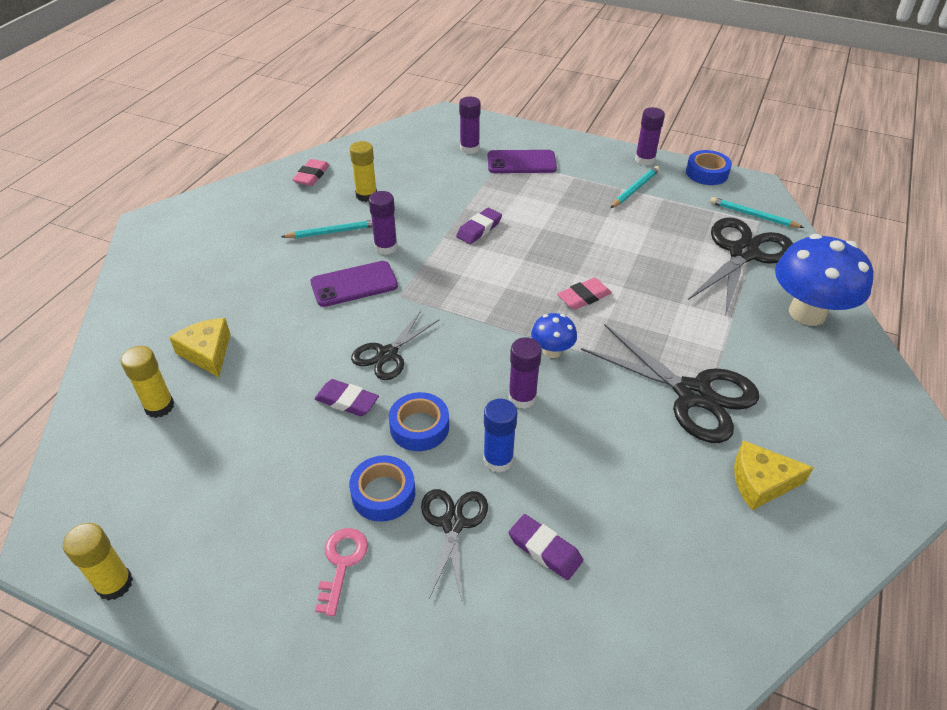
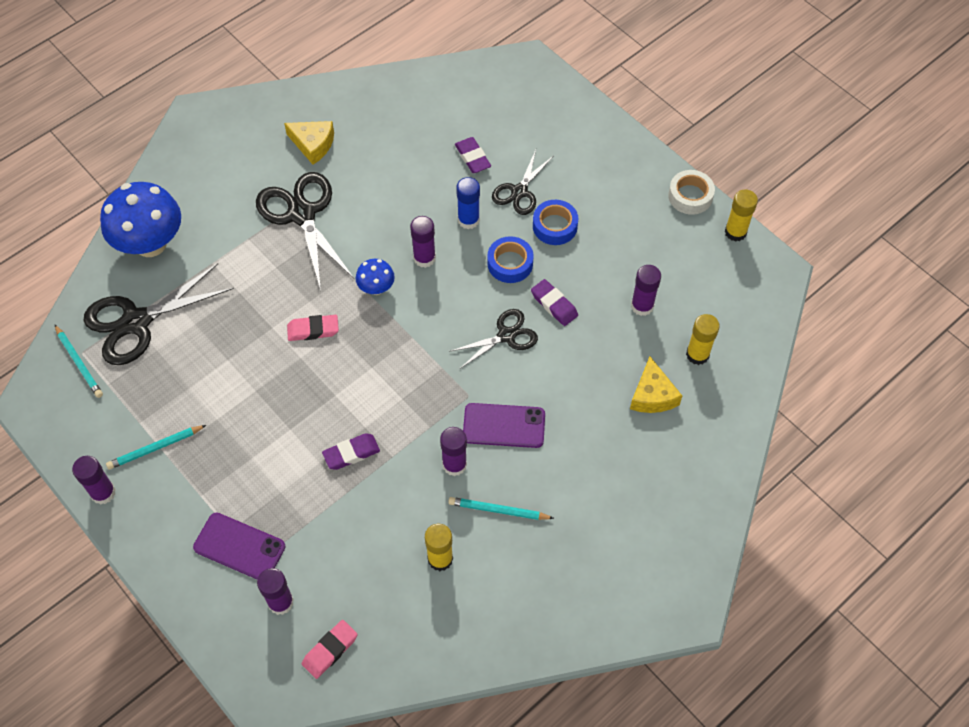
camera: 155 degrees left, 15 degrees up
(193, 618) = (690, 196): none -> white tape
(238, 436) = (642, 306): none -> purple glue stick
(312, 176) = (488, 625): pink eraser -> pink eraser (330, 650)
(342, 563) = (596, 194): pink key -> none
(706, 173) = (60, 442): blue tape -> none

